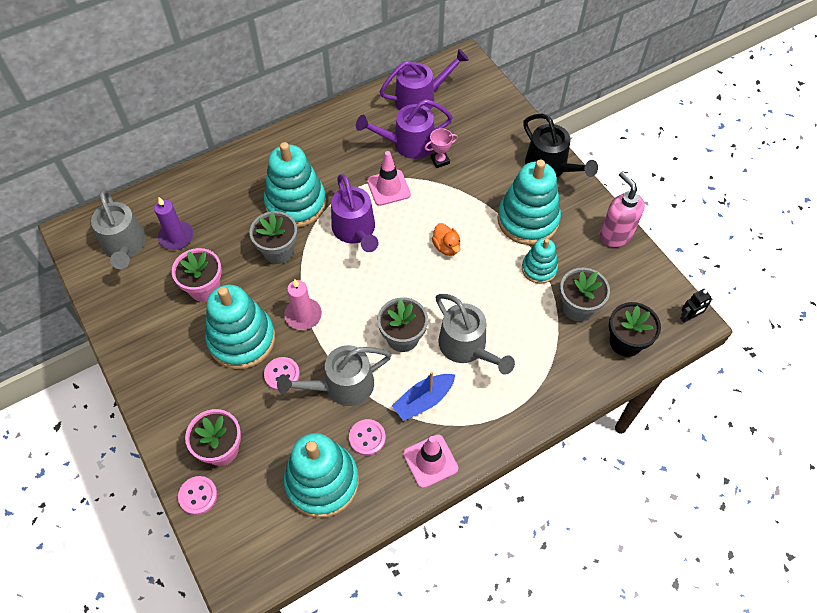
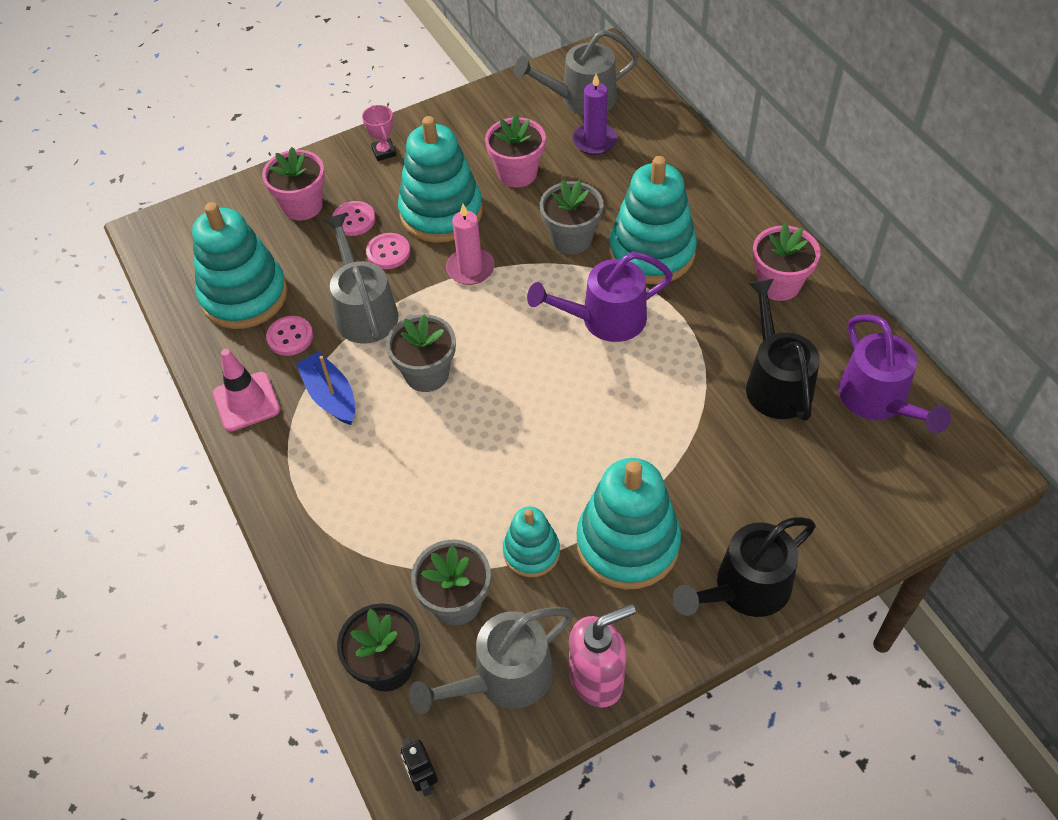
camera: 95 degrees right, 5 degrees down
(198, 496) = (252, 192): pink button -> pink button (354, 220)
(329, 137) = (778, 284): none -> pink flower pot
(388, 188) = (685, 357): pink traffic cone -> none
(408, 144) = (775, 383): purple watering can -> black watering can
(440, 160) = (744, 425): pink trophy -> pink trophy (384, 152)
(446, 247) = (575, 428): orange duck -> none
(466, 347) = (403, 448): grey watering can -> grey watering can (504, 677)

